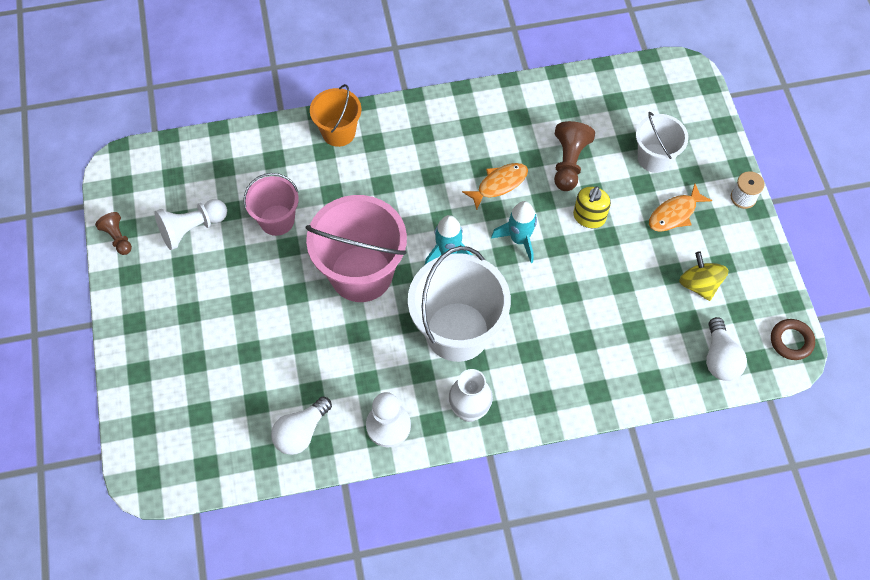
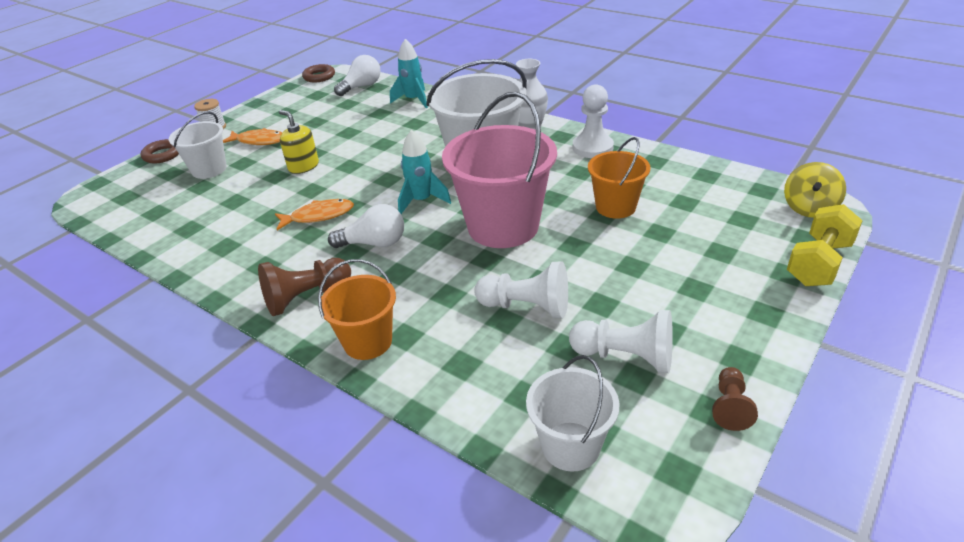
camera: 130 degrees left, 25 degrees down
(123, 398) = (818, 263): none -> yellow dumbbell
(179, 160) = (570, 446): none -> white bucket
(277, 220) = (526, 306): pink bucket -> white pawn
(301, 432) = (662, 172): white light bulb -> white light bulb (374, 243)
(302, 356) = (615, 207): none -> orange bucket
(499, 184) = (318, 216): orange fish -> orange fish turned 150 degrees clockwise
(519, 239) = (364, 181): turquoise rocket -> turquoise rocket (413, 100)
(569, 163) = (255, 198): brown pawn -> brown pawn (306, 297)
(589, 217) = (303, 166): yellow soap dispenser -> yellow soap dispenser turned 120 degrees counterclockwise
(699, 284) = (313, 111): yellow spinning top -> yellow spinning top (809, 208)
(720, 141) = (162, 155): none -> brown ring

